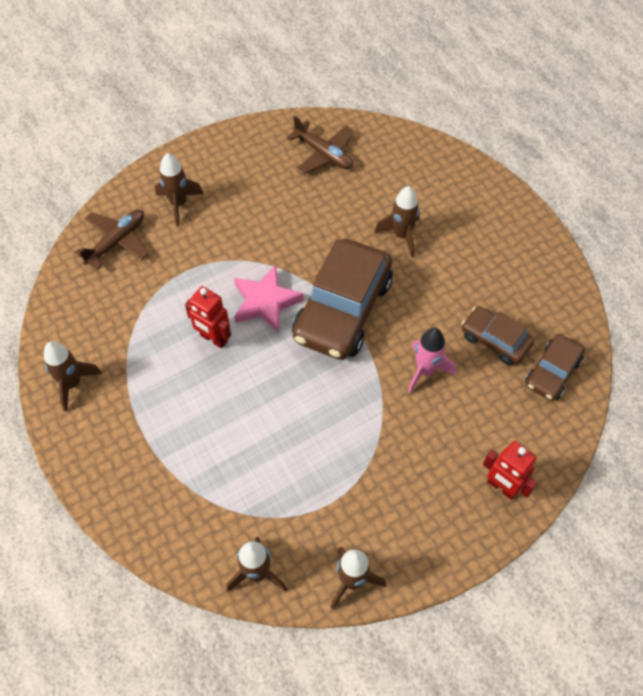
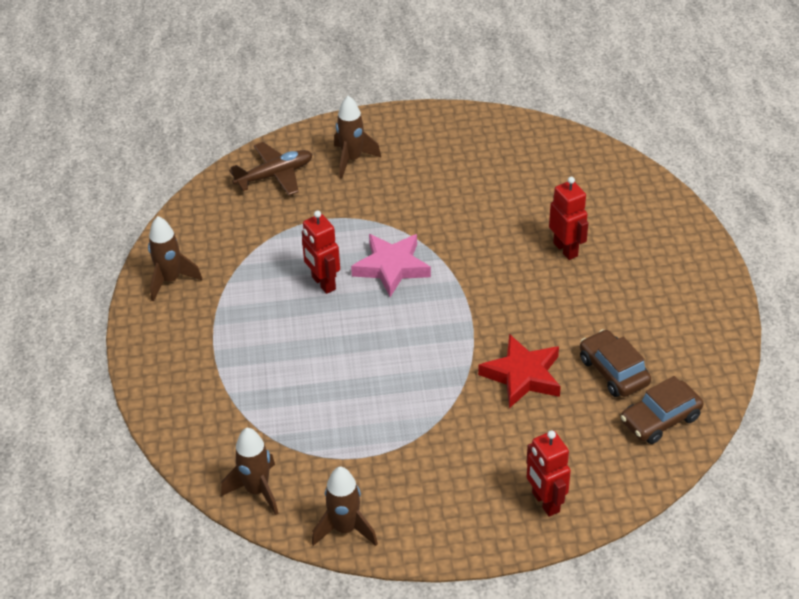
camera: 25 degrees right, 15 degrees down
(323, 154) = (524, 155): brown plane -> none
(342, 310) = (466, 297): brown car -> none
(401, 235) = (566, 249): brown rocket -> red robot
(425, 370) = (522, 375): pink rocket -> red star

